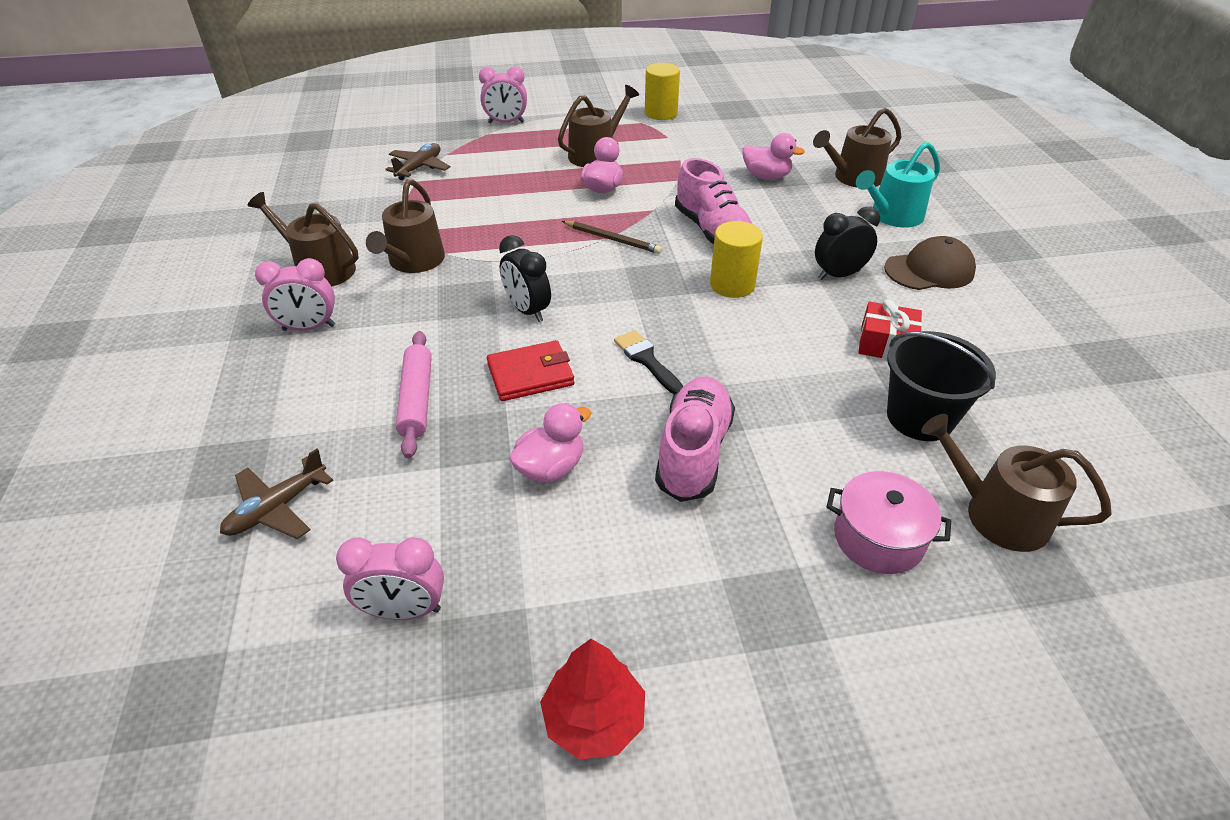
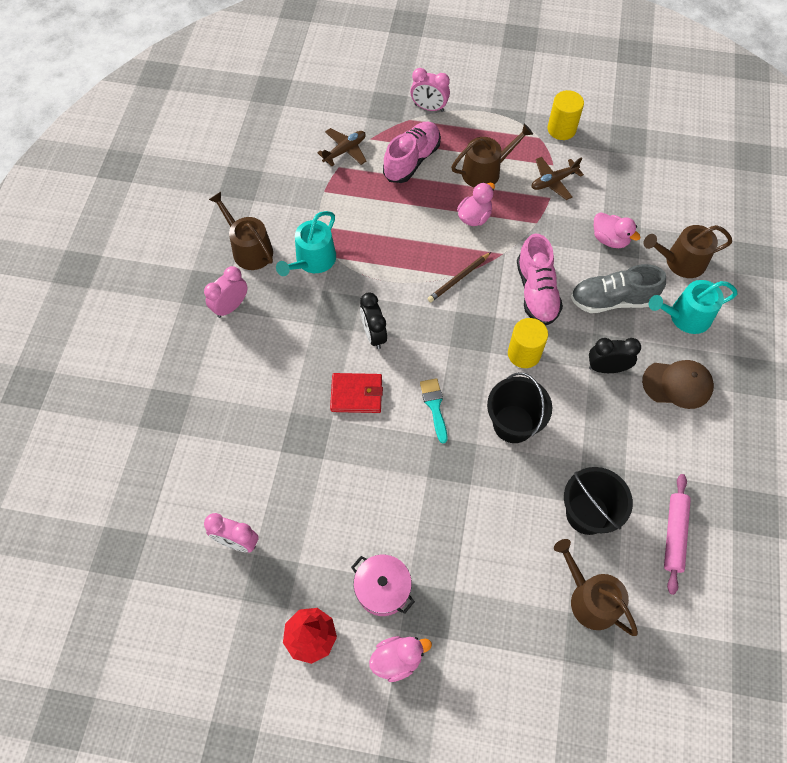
camera: 20 degrees right, 20 degrees up
(277, 508) = (186, 450): brown plane -> brown plane (553, 181)
(309, 328) = (231, 306): pink clock -> pink clock turned 120 degrees clockwise
(413, 261) = (312, 260): brown watering can -> turquoise watering can
(417, 399) = (281, 393): pink rolling pin -> pink rolling pin (674, 535)
(550, 468) = (343, 473): pink duck -> pink duck (397, 659)
(612, 239) = (459, 279): brown pencil -> brown pencil turned 90 degrees clockwise
(646, 360) = (434, 406): black brush -> turquoise brush
(693, 452) = (431, 491): pink shoe -> pink shoe (412, 160)
(761, 352) = (513, 424): none -> black bucket
(803, 219) = (612, 300): none -> grey shoe
(878, 538) = (509, 589): pink pot -> pink pot (382, 589)
(886, 344) = (602, 444): red gift -> none

